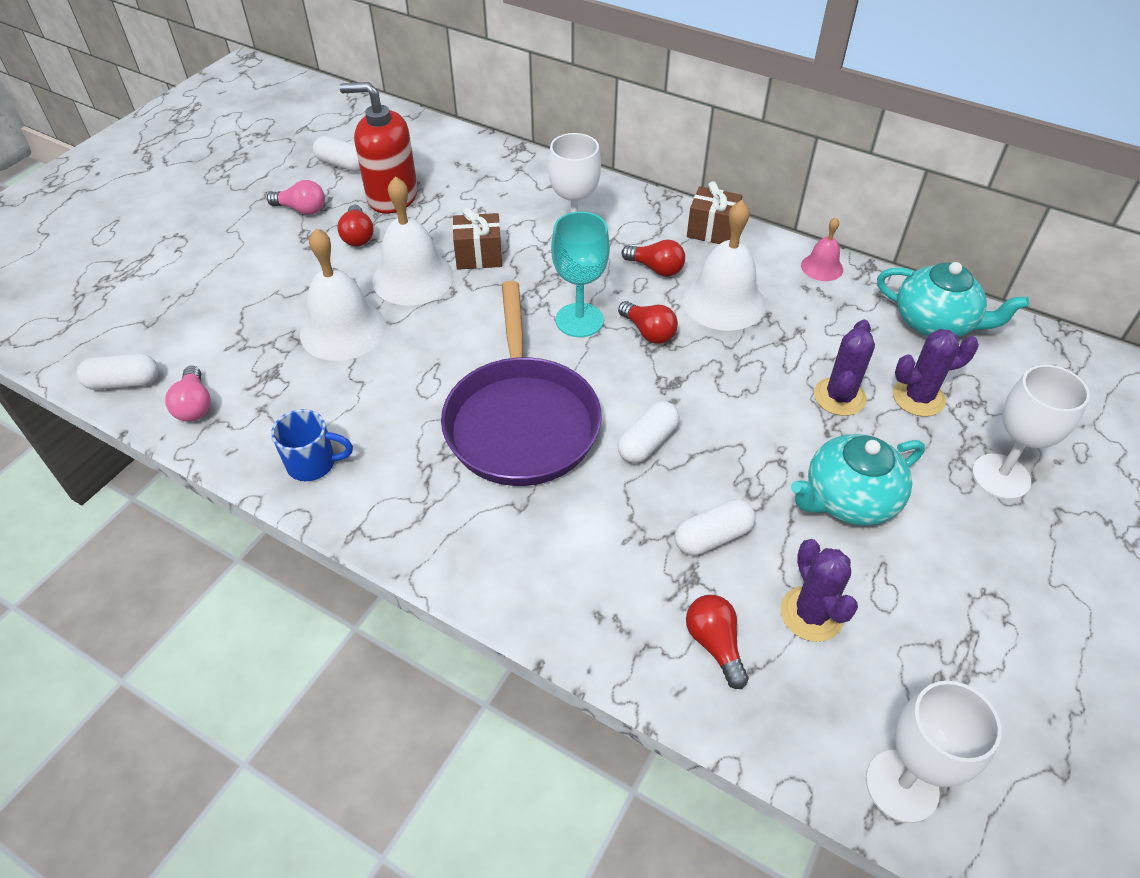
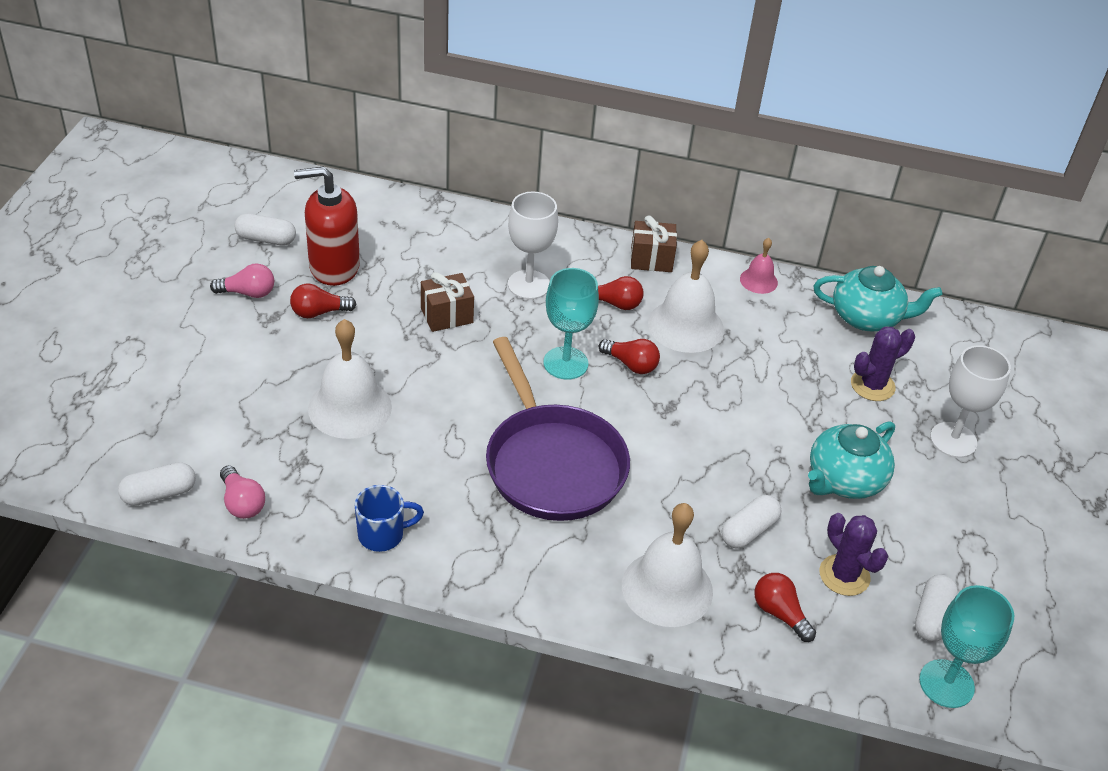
camera: 20 degrees left, 5 degrees down
(358, 236) = (319, 312): red light bulb -> red light bulb turned 105 degrees clockwise
(413, 278) = (393, 346): white bell -> white bell (667, 588)
(647, 442) = (667, 462): white capsule -> white capsule (932, 617)
(839, 397) = (810, 396): purple cactus -> none
(902, 786) = (946, 683): white goblet -> turquoise goblet

